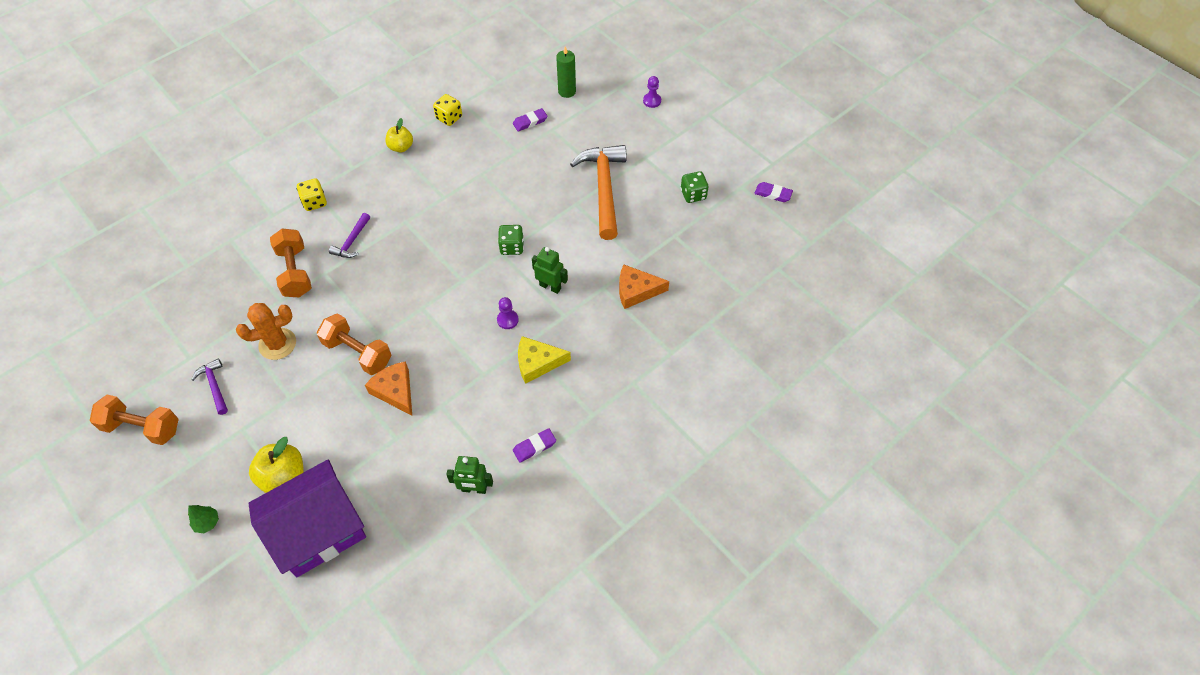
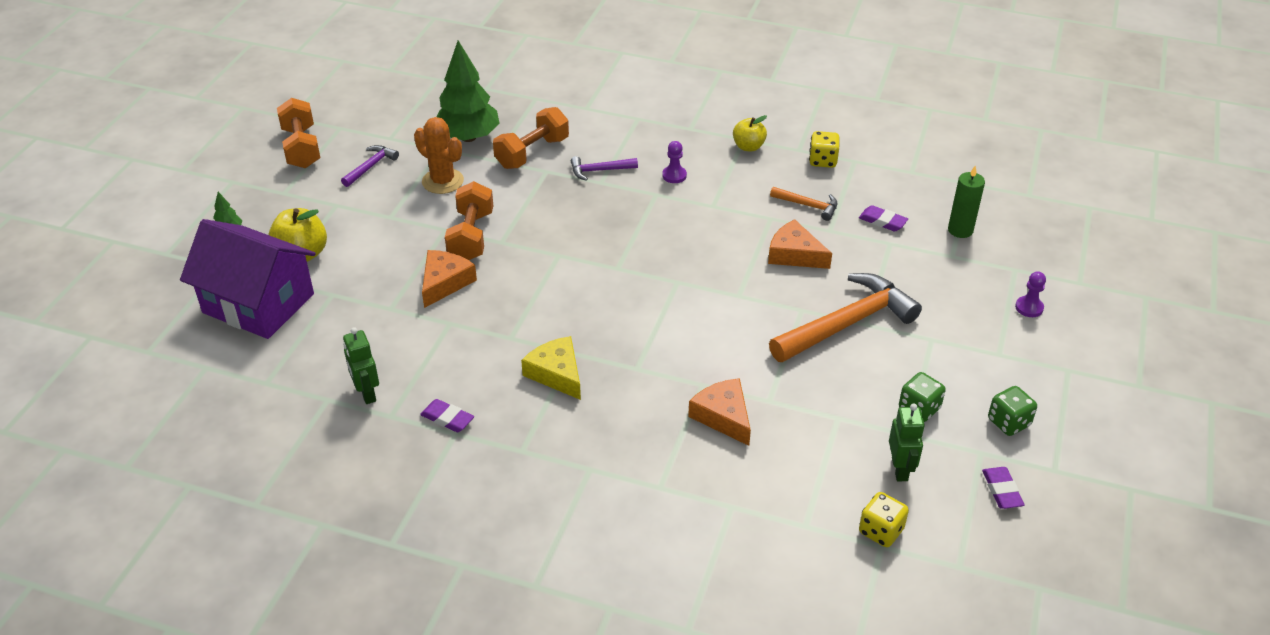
camera: 60 degrees right, 15 degrees down
(238, 304) = (468, 137): none -> green tree
(315, 202) = (625, 125): yellow dice -> yellow dice (881, 531)
(485, 149) = (808, 206): none -> orange hammer
(507, 320) = (594, 325): purple pawn -> purple pawn (674, 175)
(512, 247) = (693, 285): green dice -> green dice (1008, 422)
(524, 180) = (794, 254): none -> orange cheese
(550, 286) = (666, 339): green robot -> green robot (900, 469)

